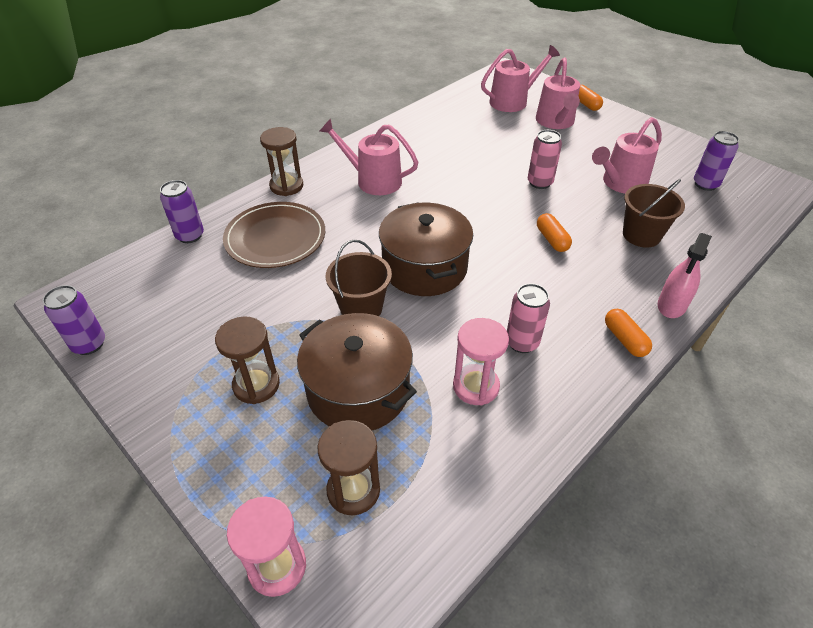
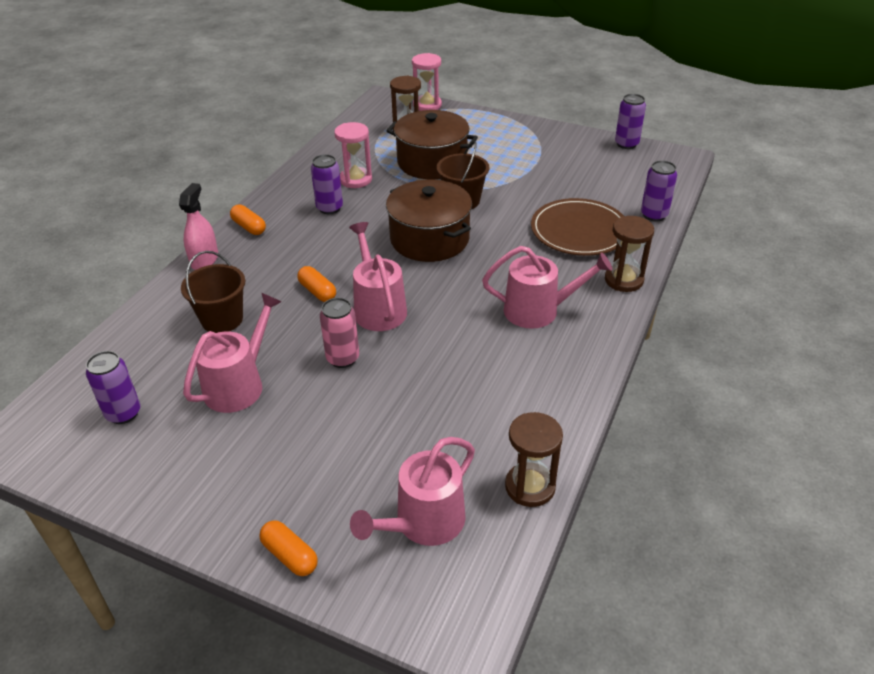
camera: 160 degrees right, 5 degrees down
(256, 385) = (498, 151): brown hourglass -> brown hourglass (530, 487)
(522, 342) = (329, 208): pink can -> purple can
(555, 122) = (339, 486): pink watering can -> pink watering can (378, 308)

